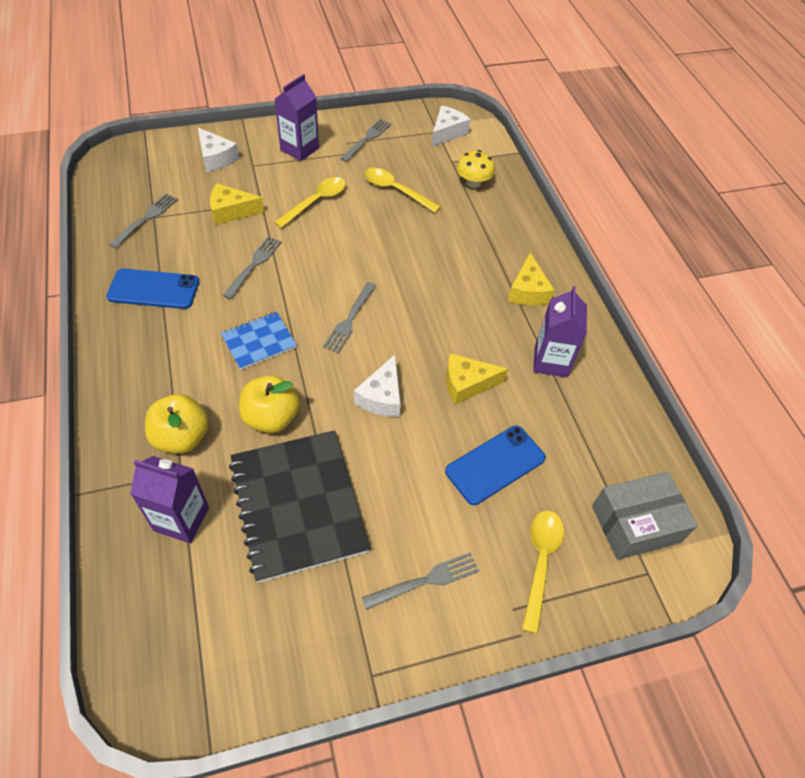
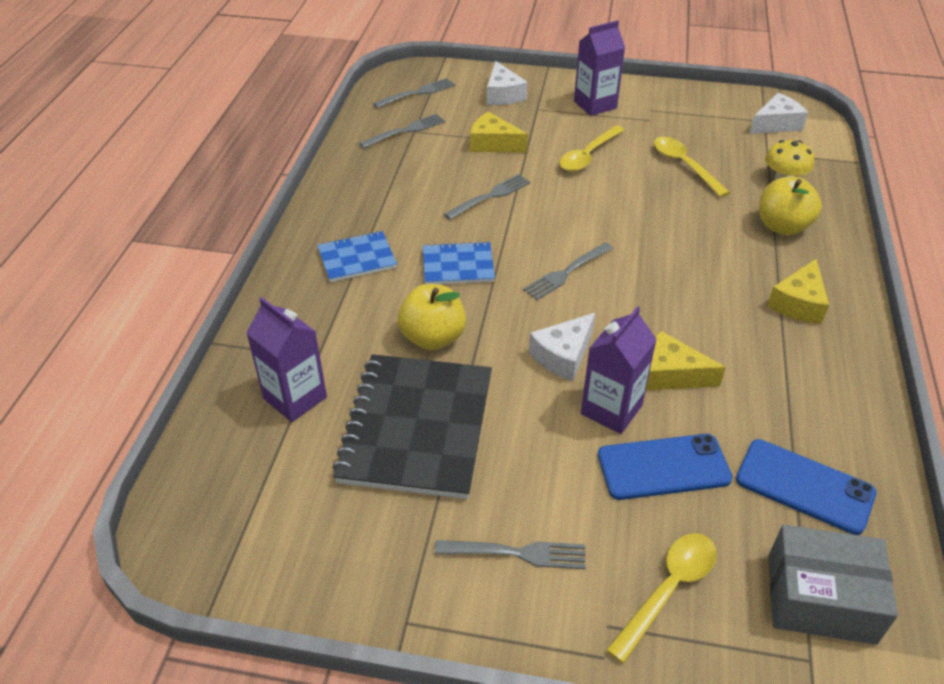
camera: 30 degrees right, 10 degrees down
(154, 289) = (380, 192): blue phone -> blue phone (804, 486)
(167, 363) = (357, 258): none -> blue notebook
(181, 437) = (335, 326): yellow apple -> yellow apple (782, 226)
(316, 202) = (588, 156): yellow spoon -> yellow spoon turned 150 degrees clockwise
(367, 139) = (676, 111): grey fork -> grey fork (417, 93)
(550, 361) = (791, 384): purple carton -> purple carton (611, 409)

